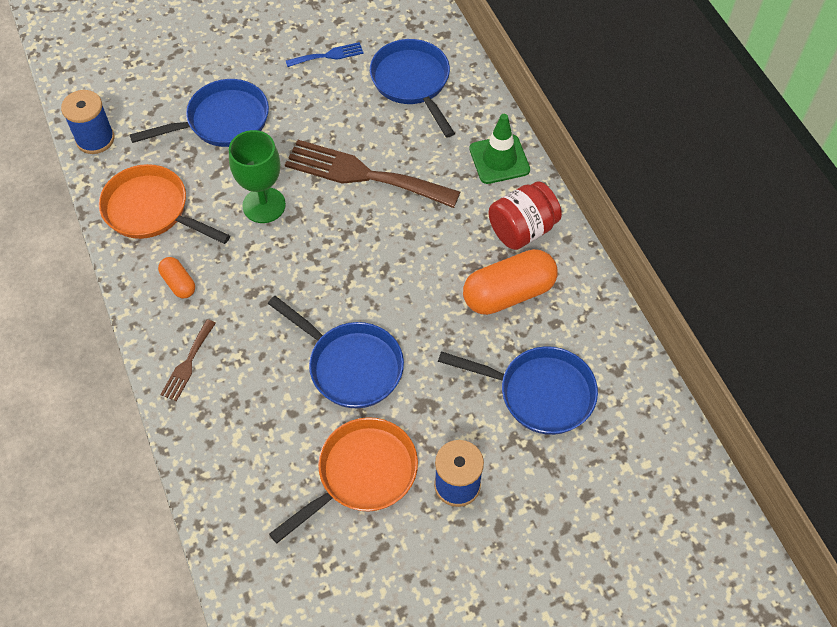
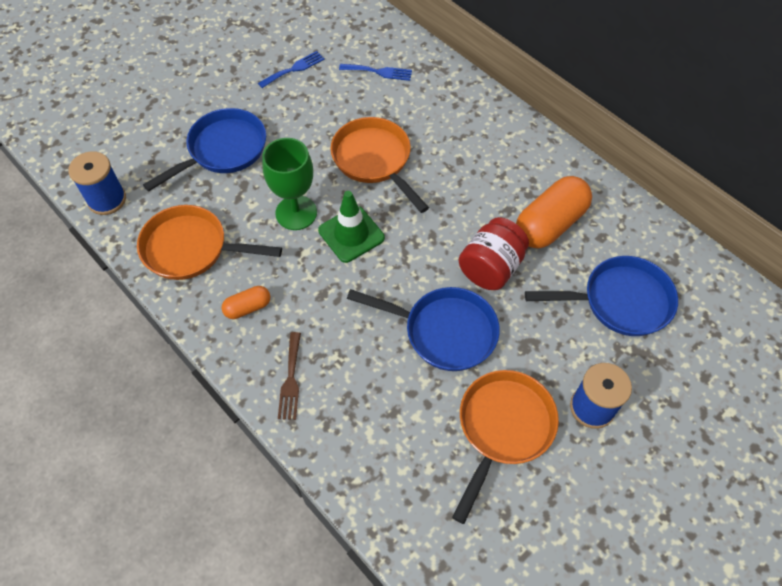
camera: 20 degrees left, 0 degrees up
(179, 283) = (248, 307): orange capsule -> orange capsule turned 60 degrees counterclockwise
(364, 174) = (374, 160): brown fork -> orange pan
(412, 82) = (379, 72): blue pan -> blue fork
(499, 159) = (485, 115): green traffic cone -> green traffic cone (351, 234)
(522, 229) = (533, 167): red jar -> red jar (491, 267)

